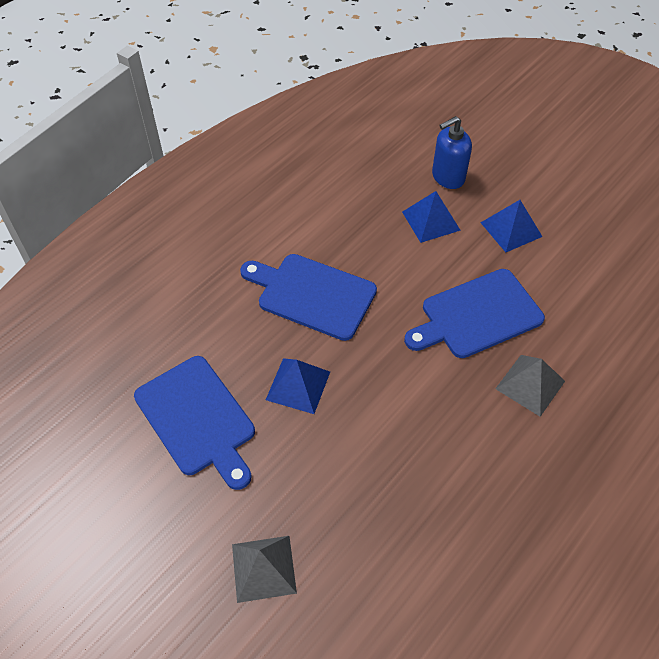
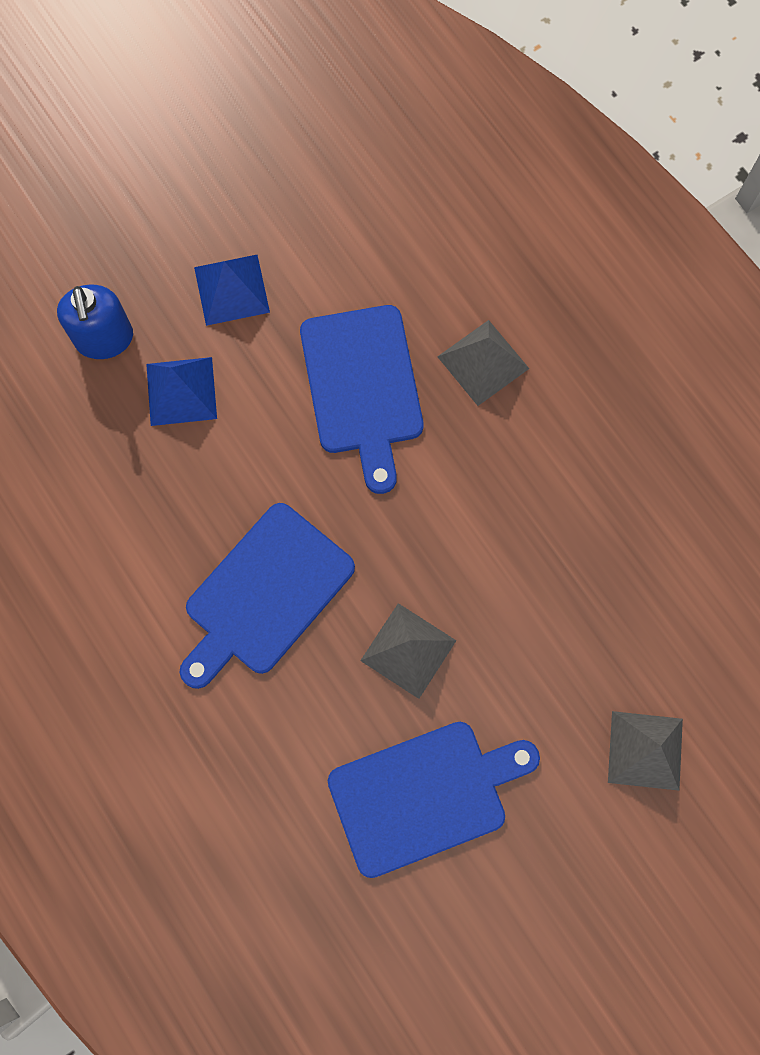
camera: 75 degrees left, 20 degrees up
(298, 385) = (408, 650): blue pyramid -> grey pyramid

